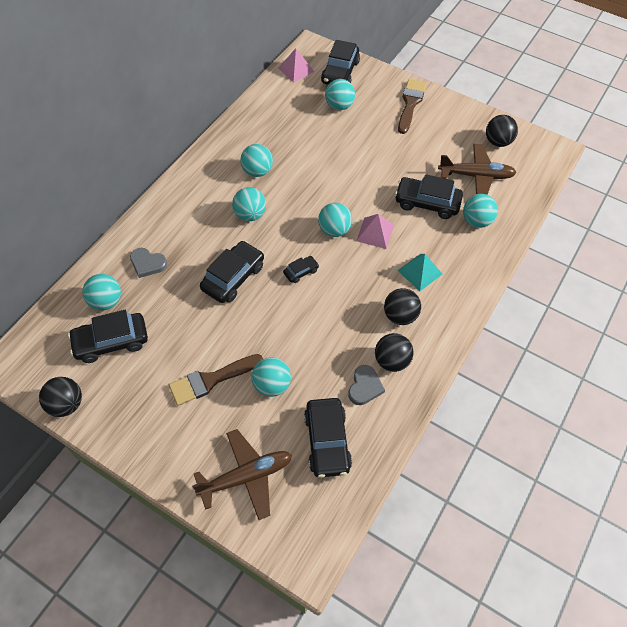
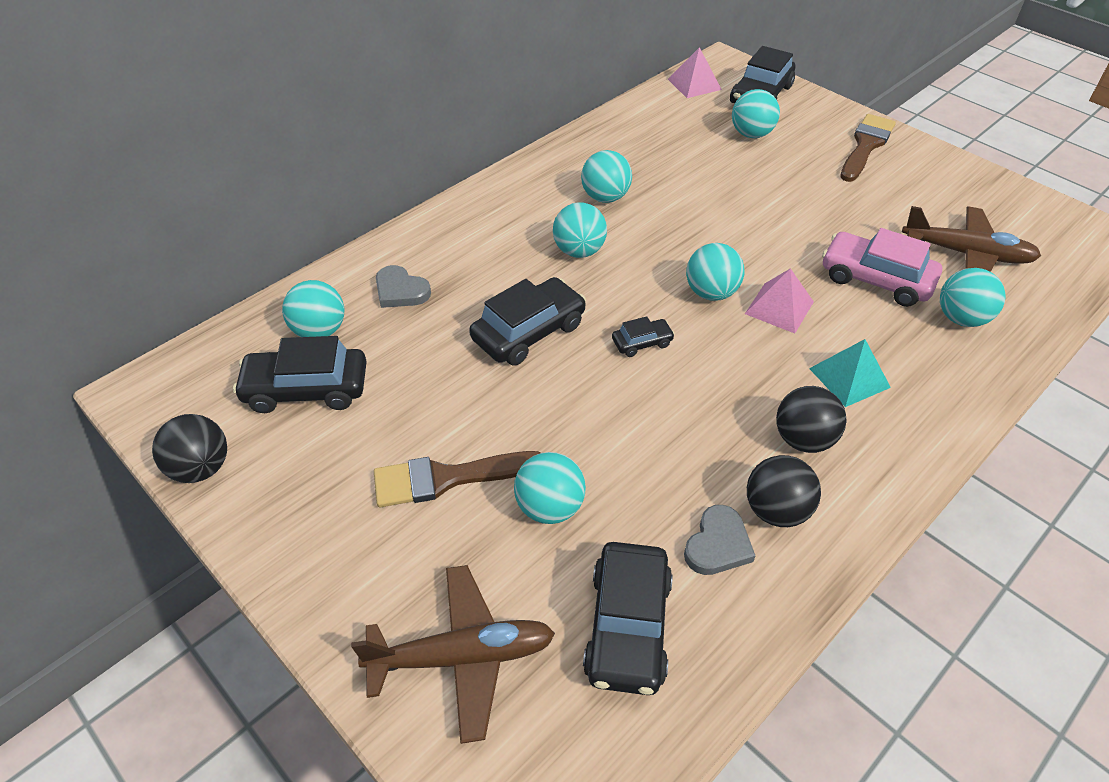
camera: 15 degrees right, 10 degrees down
(427, 203) = (876, 279): black car -> pink car
(498, 142) = (1008, 213): black ball -> none

